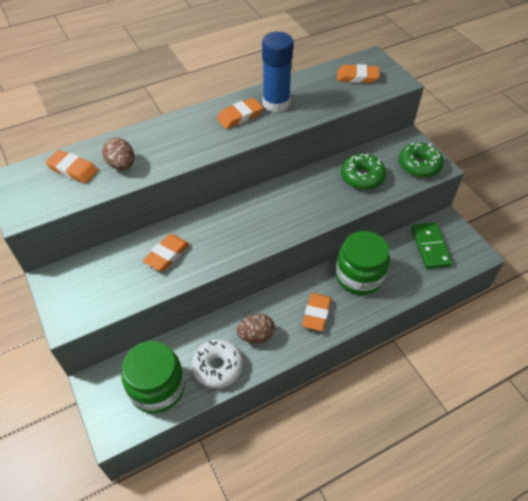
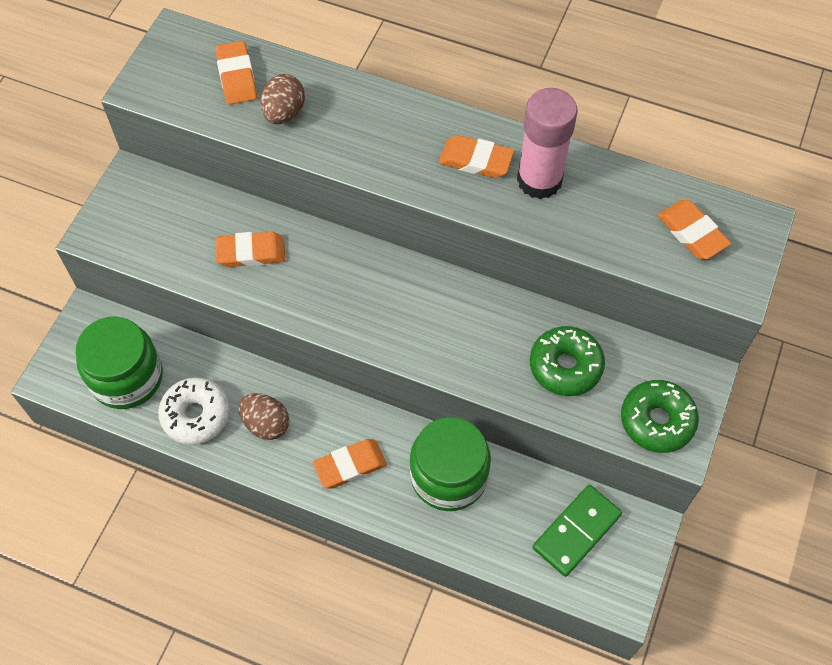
camera: 50 degrees right, 10 degrees up
(276, 103) = (539, 180): blue glue stick -> pink glue stick

